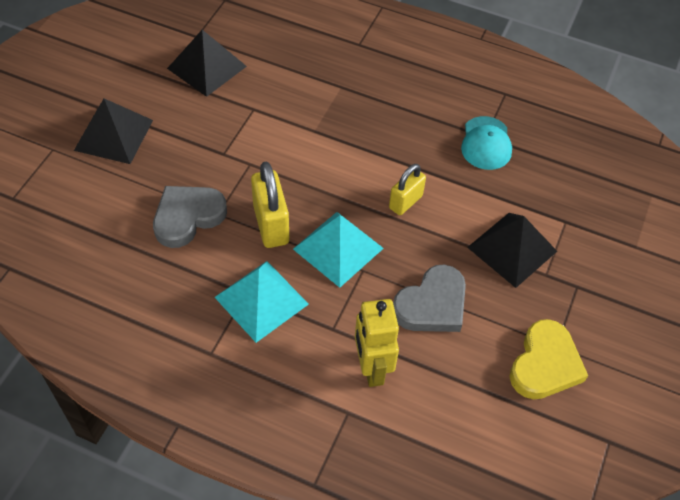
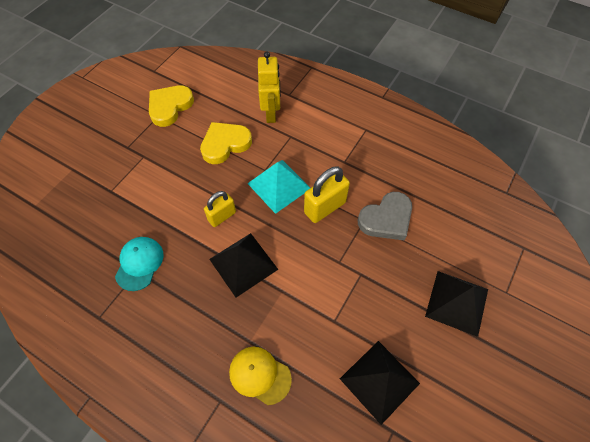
camera: 170 degrees left, 5 degrees up
(261, 300) = (334, 156): turquoise pyramid -> none
(271, 225) = (325, 207): yellow padlock -> yellow padlock turned 60 degrees clockwise
(325, 63) = (259, 375): none -> yellow cap
(432, 304) = (225, 144): grey heart -> yellow heart
(512, 249) = (158, 174): black pyramid -> black pyramid (243, 264)

